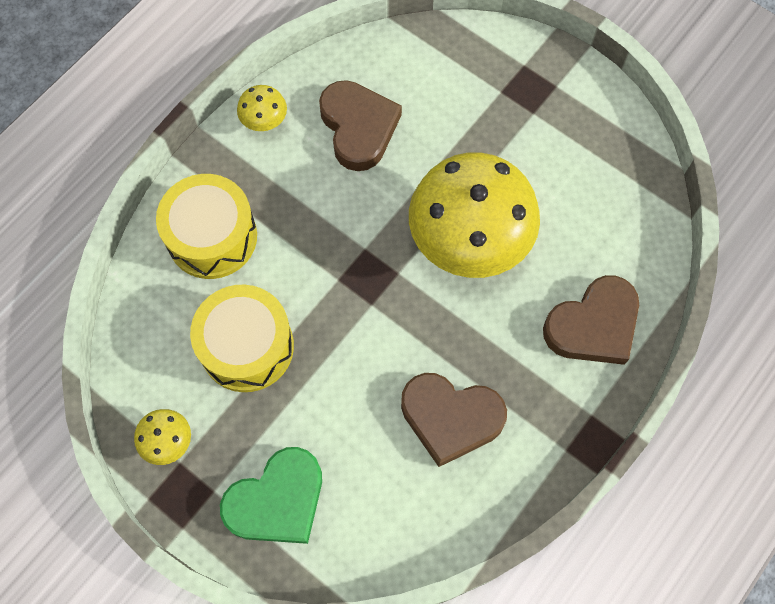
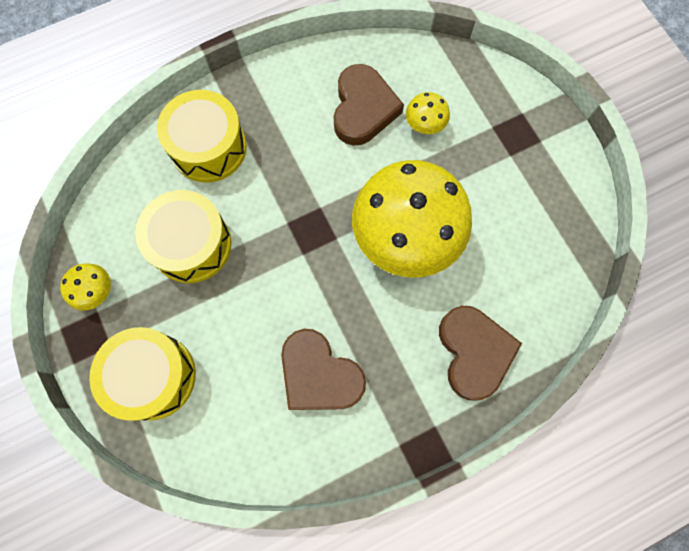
camera: 25 degrees right, 5 degrees up
(264, 121) = (293, 74): yellow mushroom -> yellow mushroom (424, 125)
(277, 500) = (153, 376): green heart -> yellow drum
(593, 325) = (473, 352): brown heart -> brown heart turned 90 degrees counterclockwise

